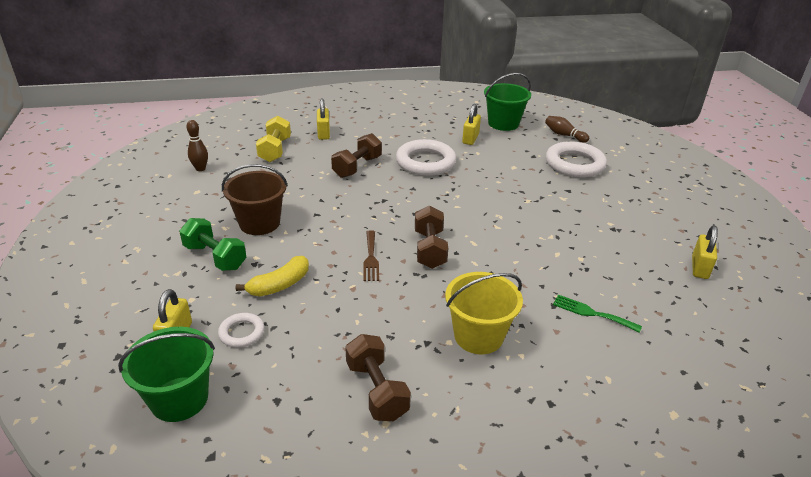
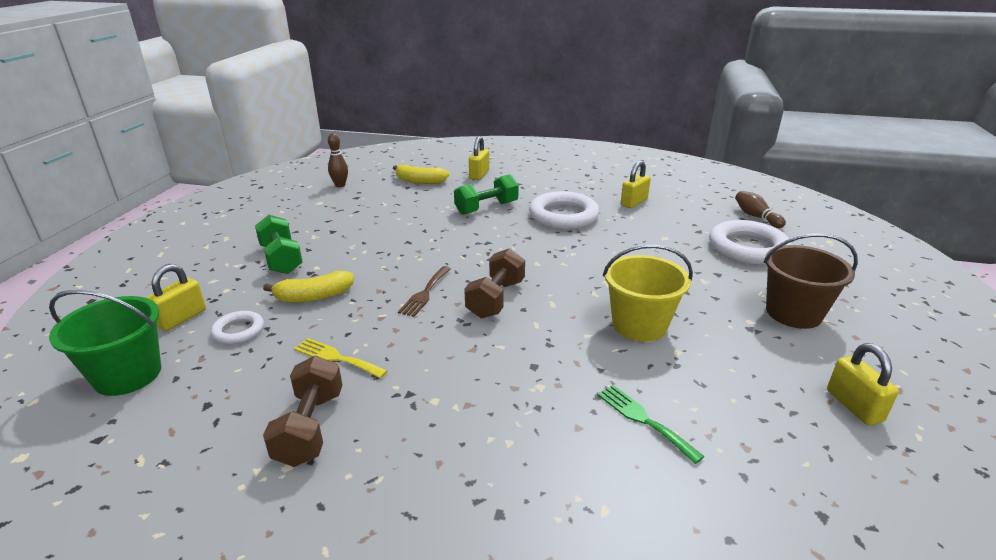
camera: 25 degrees right, 5 degrees down
(259, 223) = (348, 239): brown bucket -> brown bucket (793, 313)
(275, 150) = (420, 181): yellow dumbbell -> yellow banana
(347, 331) = (336, 358): none -> yellow fork
(357, 167) = (486, 208): brown dumbbell -> green dumbbell
(478, 336) = (474, 404): yellow bucket -> yellow bucket (639, 325)
(503, 123) = (685, 194): green bucket -> none
(699, 267) = (854, 406): yellow padlock -> yellow padlock turned 60 degrees counterclockwise

